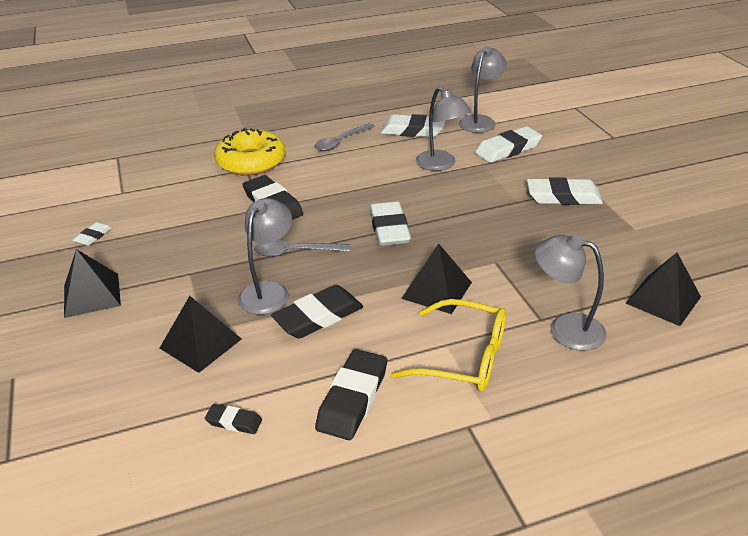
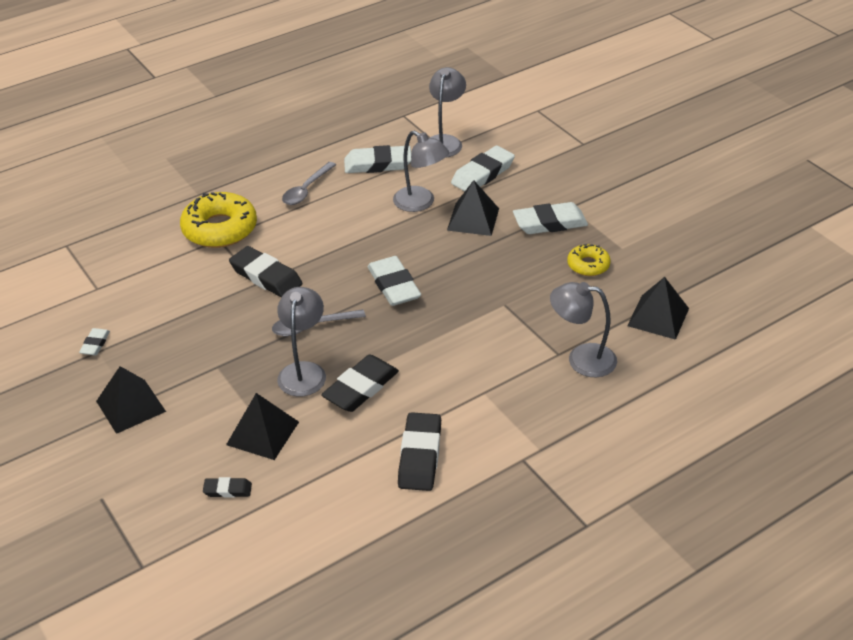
camera: 15 degrees left, 5 degrees up
(234, 422) = (326, 495): black eraser -> black eraser (227, 490)
(437, 290) = (459, 342): black pyramid -> black pyramid (473, 219)
(463, 358) = (502, 402): yellow glasses -> none
(594, 239) = (588, 265): none -> yellow donut

